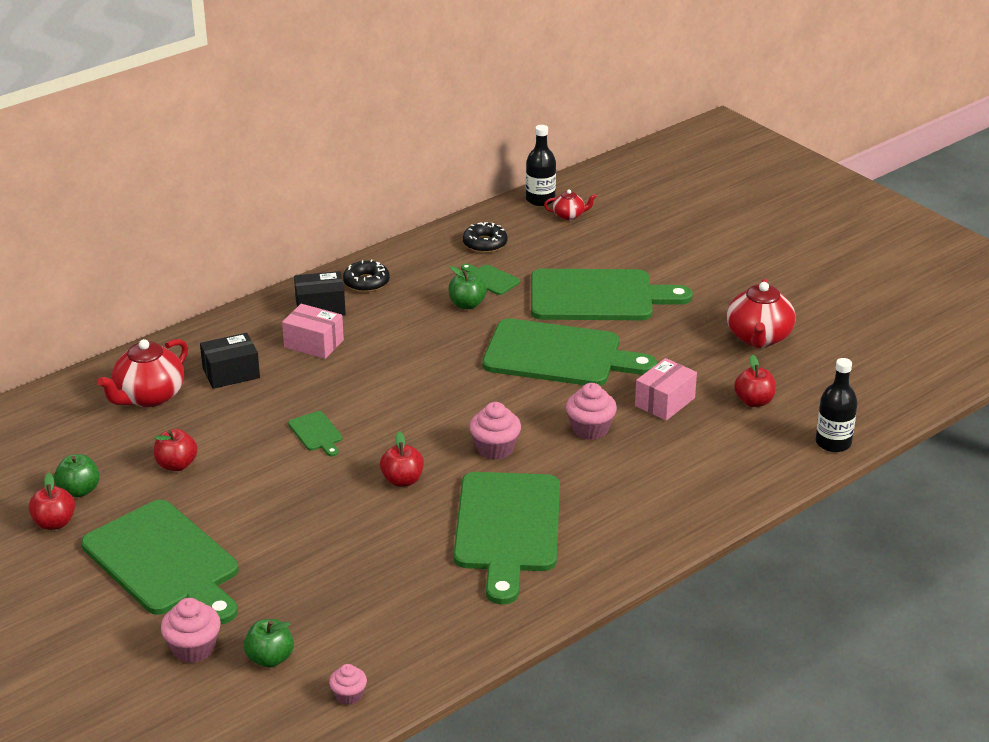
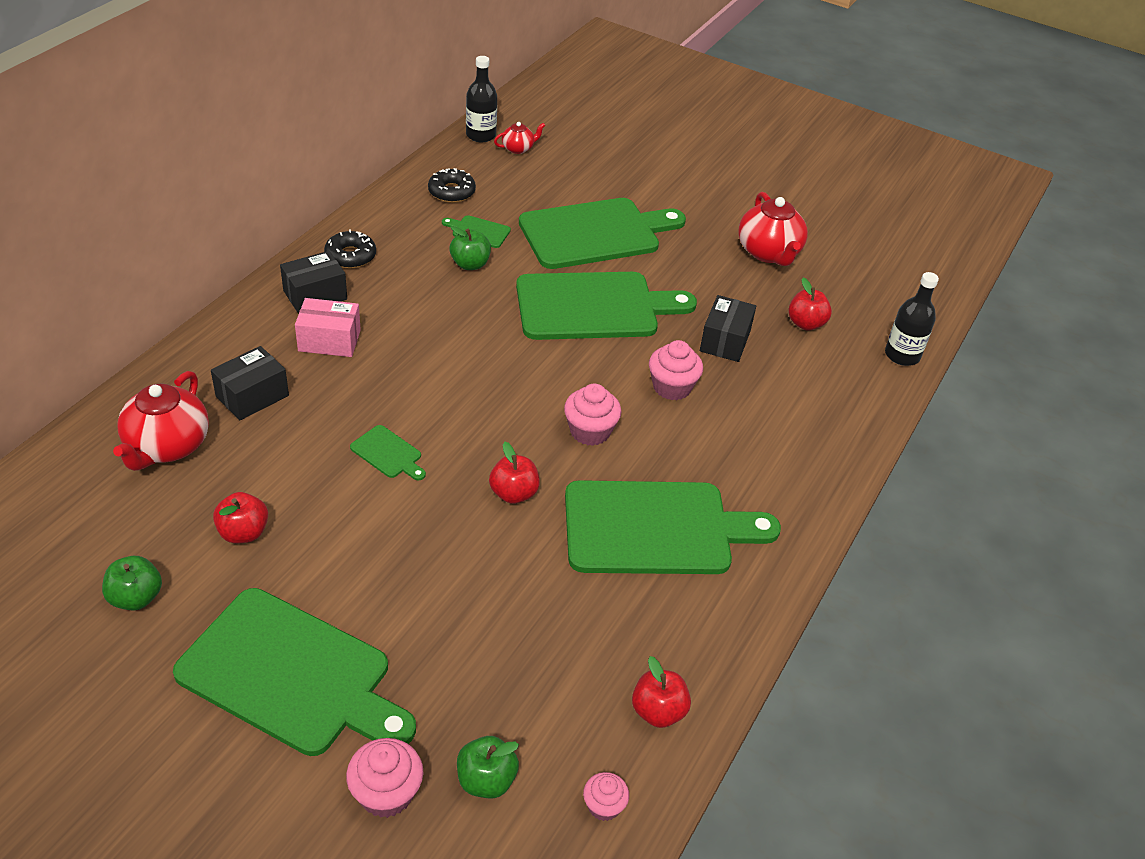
camera: 25 degrees left, 10 degrees up
(54, 523) = (123, 653): red apple -> red apple (658, 711)
(507, 528) = (656, 528): green cutting board -> green cutting board turned 75 degrees counterclockwise
(665, 402) = (725, 341): pink box -> black box

